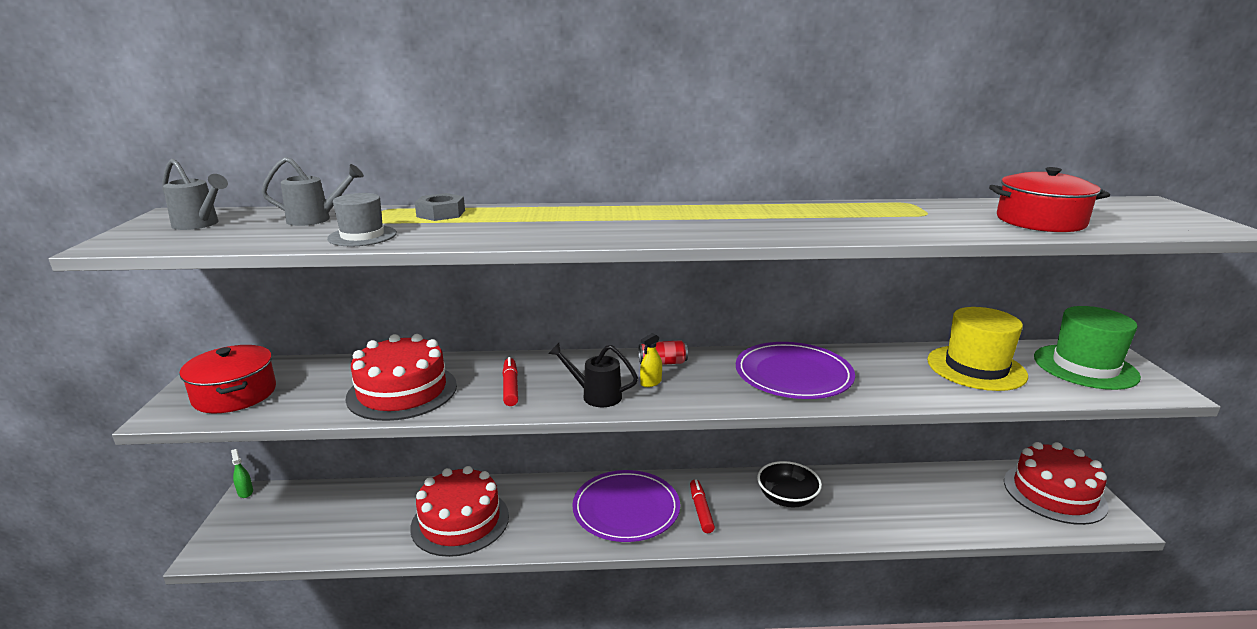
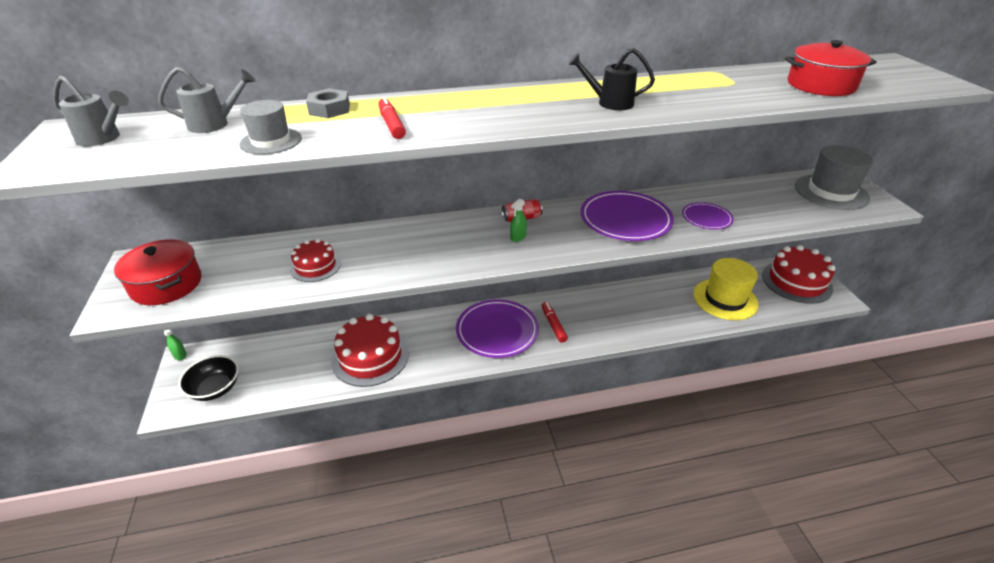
camera: 10 degrees left, 15 degrees up
(402, 391) = (315, 266): red cake -> red cake, size x0.55
(510, 387) = (406, 253): red marker -> red marker (391, 124)
(596, 396) = (478, 253): black watering can -> black watering can (610, 103)
(651, 382) = (518, 237): yellow spray bottle -> green spray bottle
(787, 498) = (614, 308): black bowl -> black bowl (215, 388)
(902, 382) = (706, 218): none -> purple plate
(976, 368) = (756, 200): yellow hat -> yellow hat (725, 299)
(1085, 367) = (831, 192): green hat -> grey hat

